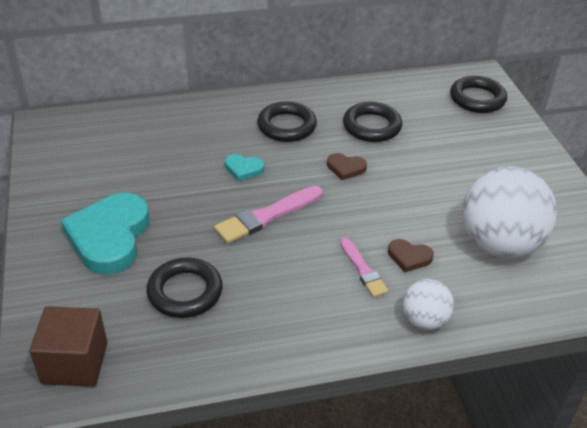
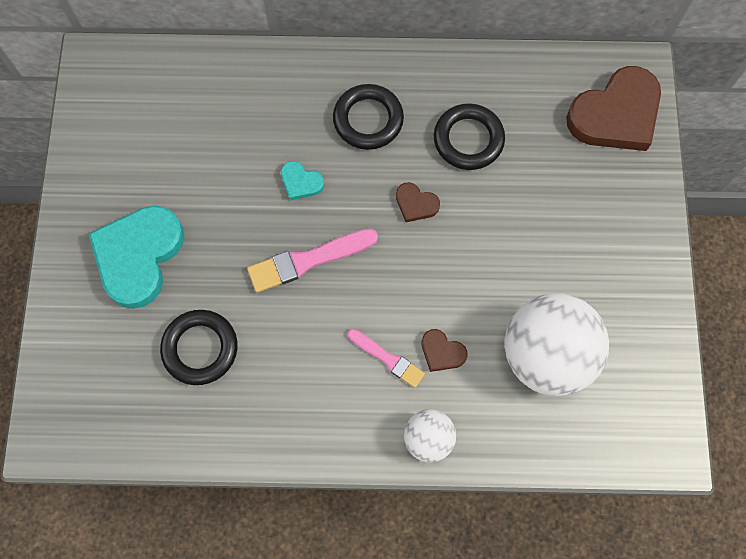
camera: 15 degrees right, 30 degrees up
(75, 363) = (81, 413): brown cube -> none
(363, 270) = (387, 358): pink brush -> pink brush turned 45 degrees counterclockwise
(477, 99) = (615, 114): black ring -> brown heart

